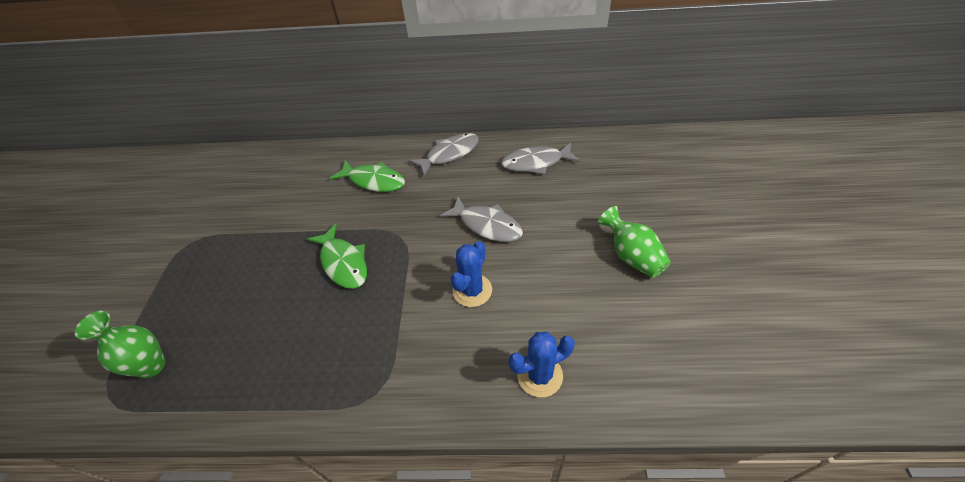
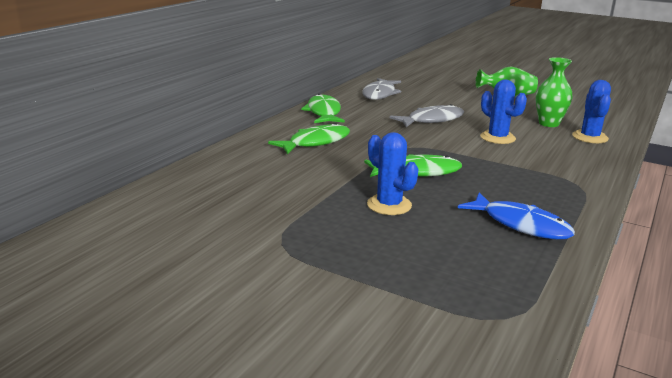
camera: 65 degrees left, 25 degrees down
(152, 366) = (476, 284): green vase -> green vase (548, 124)
(261, 368) = (521, 225): none -> blue fish
(268, 271) = (389, 205): none -> blue cactus
(449, 154) = (324, 112): grey fish -> green fish

